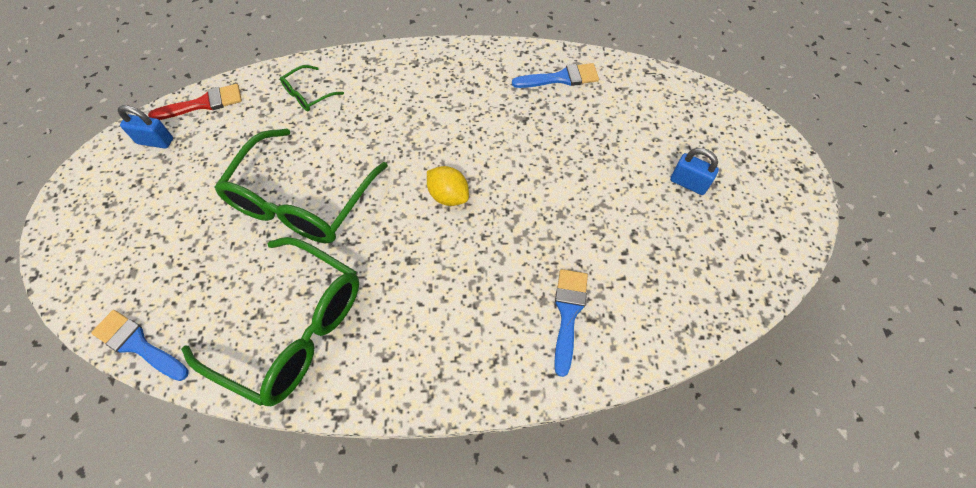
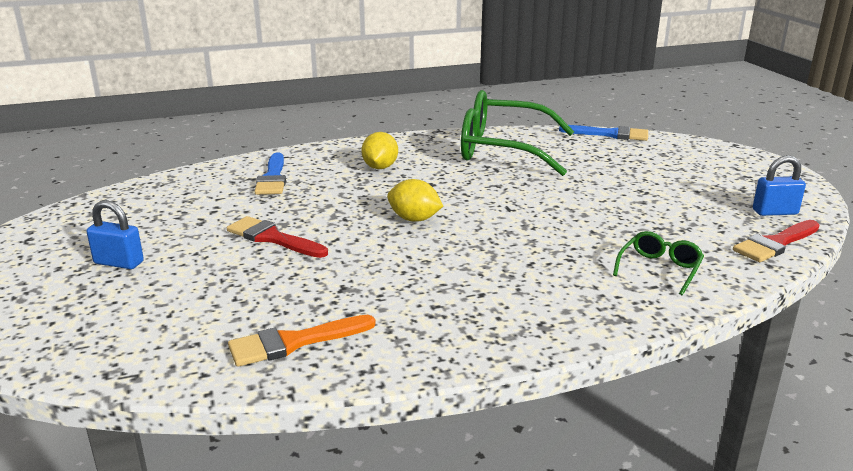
camera: 165 degrees right, 35 degrees down
(301, 202) = (566, 198): green glasses -> none
(448, 313) = (380, 167): none -> yellow lemon
(561, 78) = (294, 342): blue brush -> orange brush
(570, 192) = (272, 238): none -> red brush

